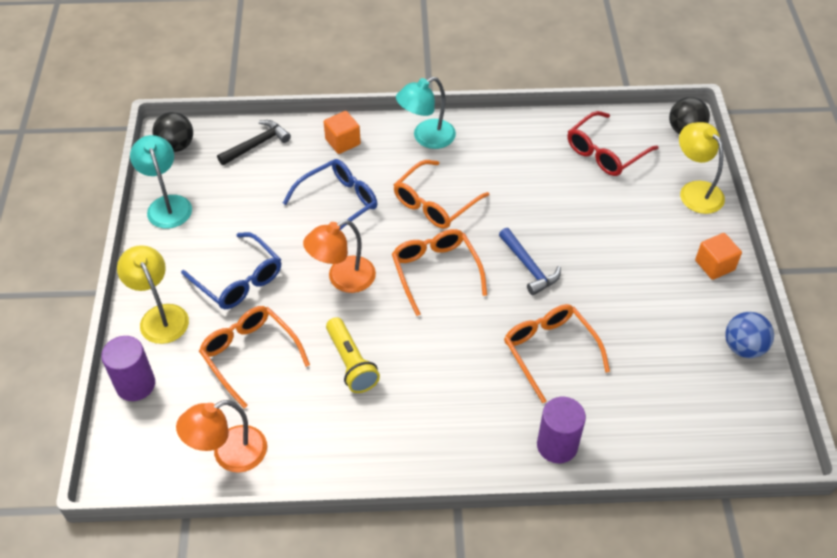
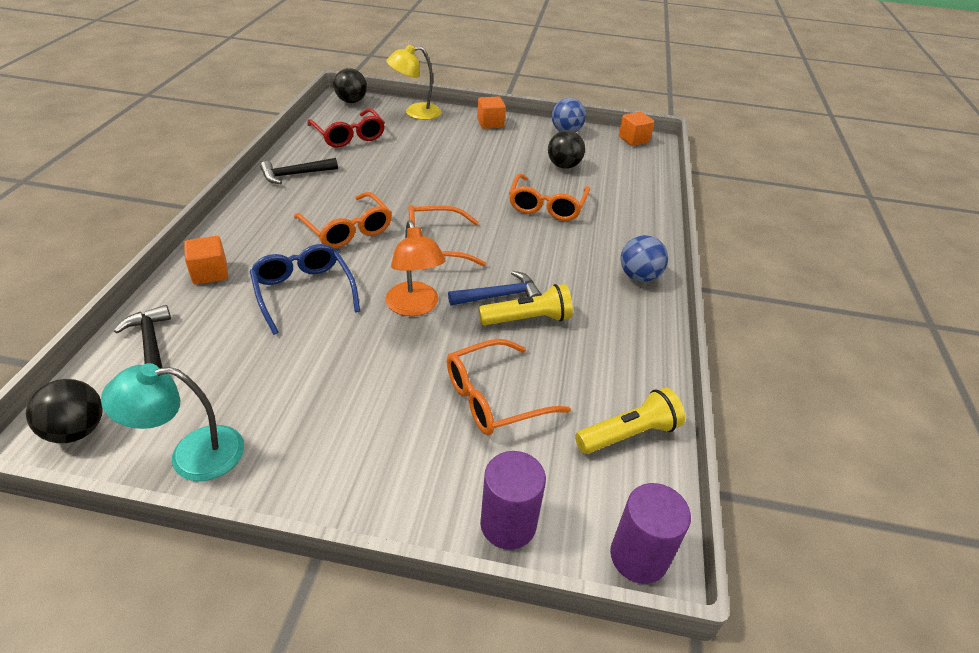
camera: 80 degrees left, 10 degrees down
(160, 316) = (399, 483): yellow lamp -> none
(229, 454) = (629, 434): orange lamp -> yellow flashlight
(238, 280) = (374, 393): blue glasses -> none
(426, 138) = (253, 217): turquoise lamp -> none
(449, 451) = (639, 277): none -> blue ball
(508, 139) = (295, 175): none -> black hammer
(529, 267) = (454, 196): blue hammer -> blue hammer (500, 296)
(550, 351) = (547, 206): orange glasses -> orange glasses turned 60 degrees counterclockwise
(557, 445) = (638, 222): purple cylinder -> purple cylinder (638, 556)
(649, 356) = (564, 166): none -> black ball
(771, 428) = (633, 139): none -> orange cube

